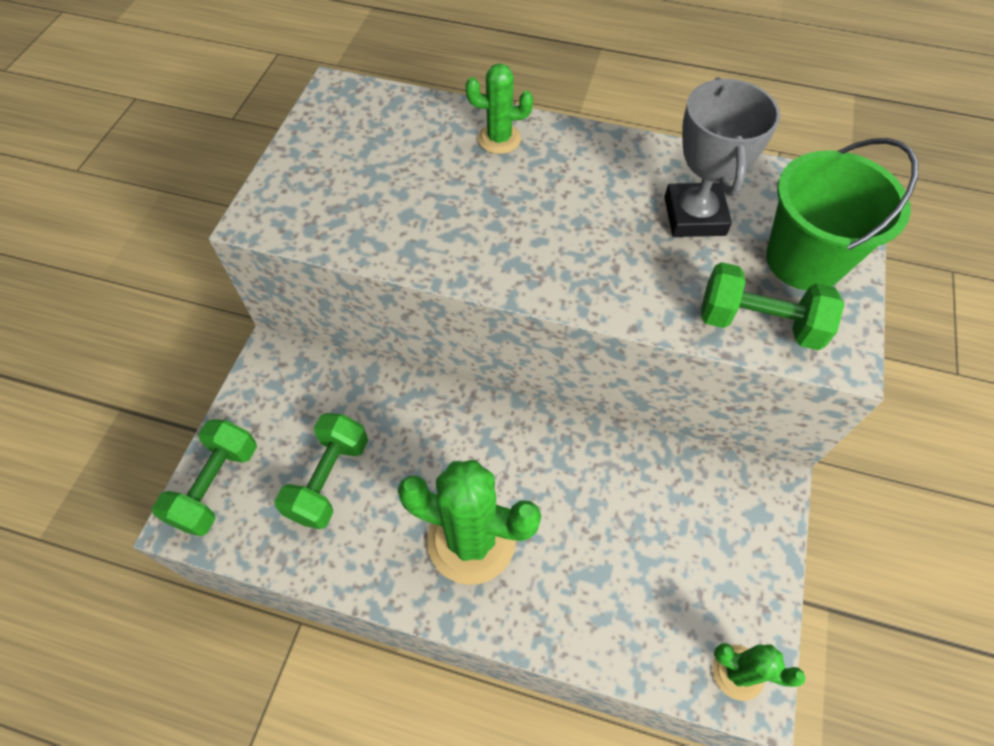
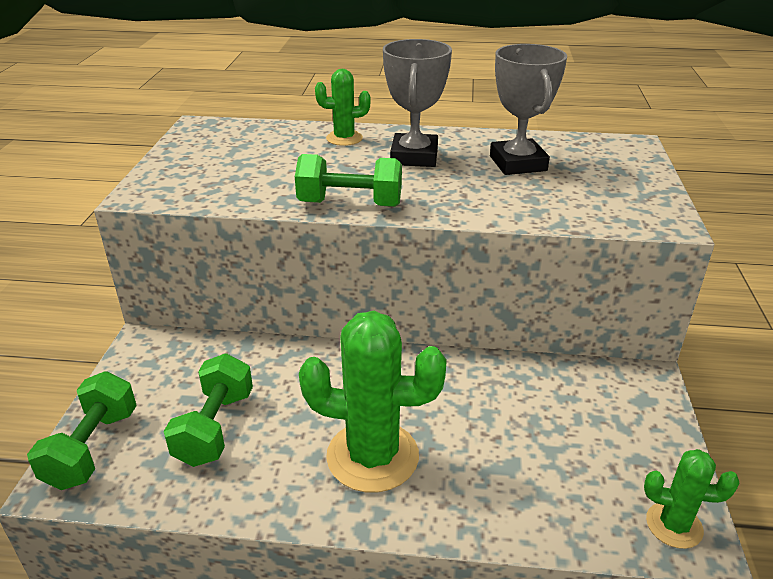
camera: 10 degrees left, 25 degrees down
(574, 186) = (414, 157): none -> grey trophy
(758, 323) = (594, 212): green dumbbell -> green dumbbell (350, 204)
(804, 260) = (615, 178): green bucket -> none

